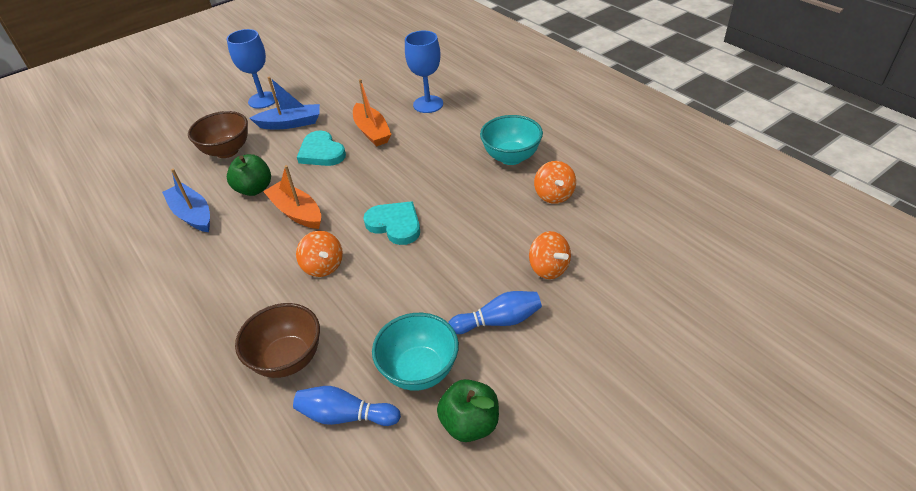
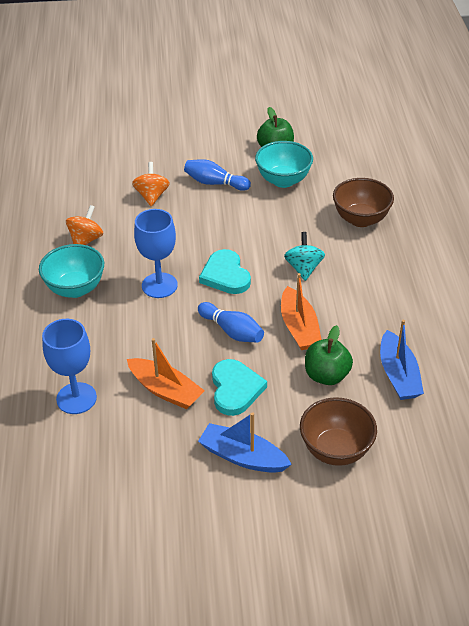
camera: 150 degrees left, 0 degrees up
(263, 100) = (254, 528): blue goblet -> blue goblet (159, 285)
(323, 266) = (303, 268): orange spinning top -> turquoise spinning top
(345, 416) = (340, 178): blue bowling pin -> blue bowling pin (232, 331)
(372, 131) = (165, 390): orange boat -> orange boat turned 120 degrees clockwise

